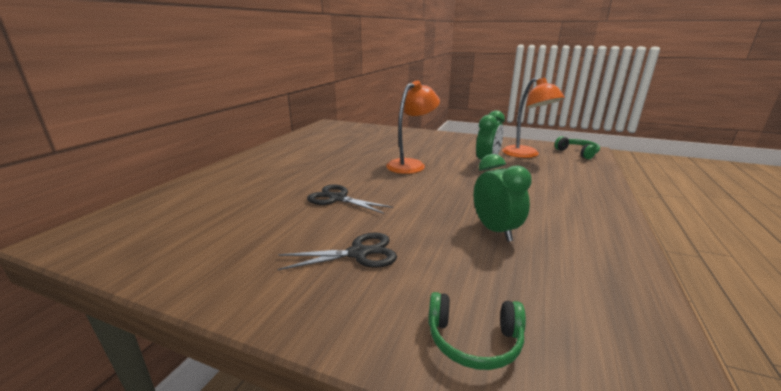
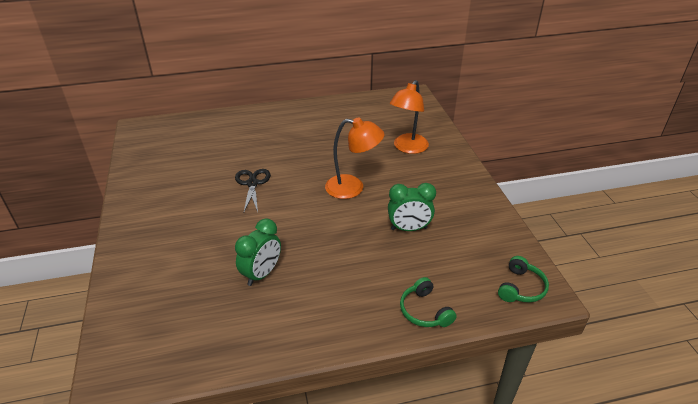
camera: 55 degrees right, 15 degrees up
(359, 253) = (189, 226): black scissors -> none
(474, 340) = (137, 298): green headphones -> green headphones (424, 311)
(526, 155) = (464, 249): orange lamp -> orange lamp (407, 148)

